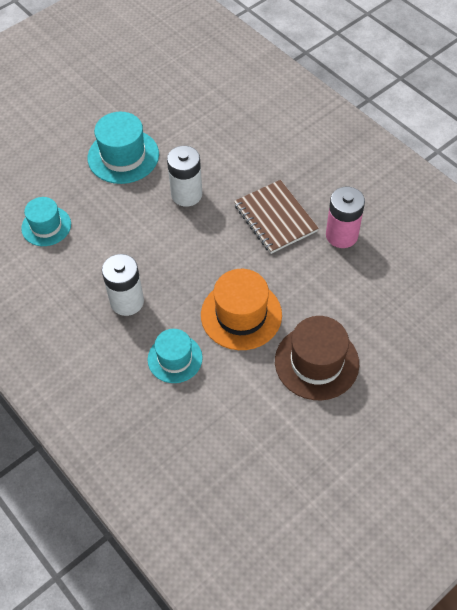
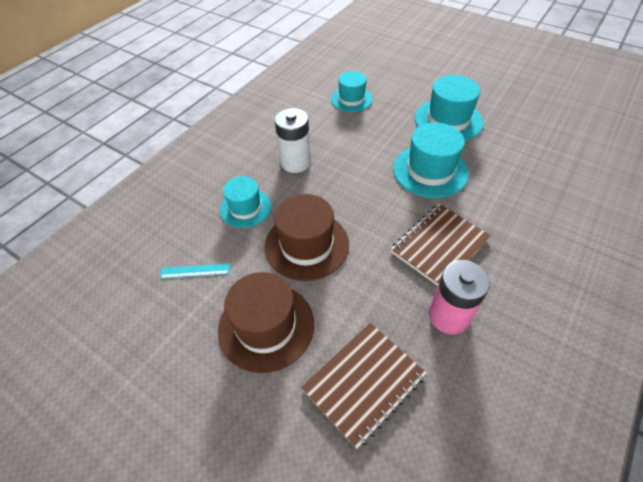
camera: 75 degrees right, 5 degrees down
(186, 194) = (430, 170): white battery -> turquoise hat
(241, 315) = (306, 245): orange hat -> brown hat
(241, 413) = (195, 271): none -> turquoise ruler
(381, 305) = (363, 383): none -> brown notebook

